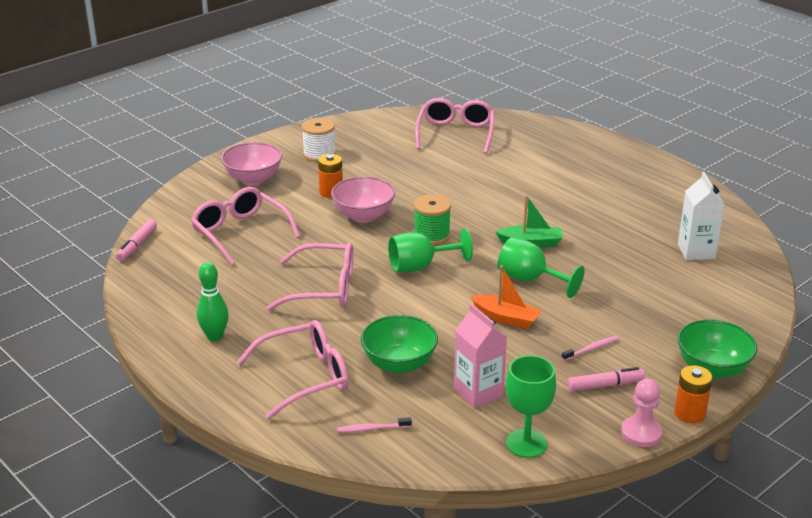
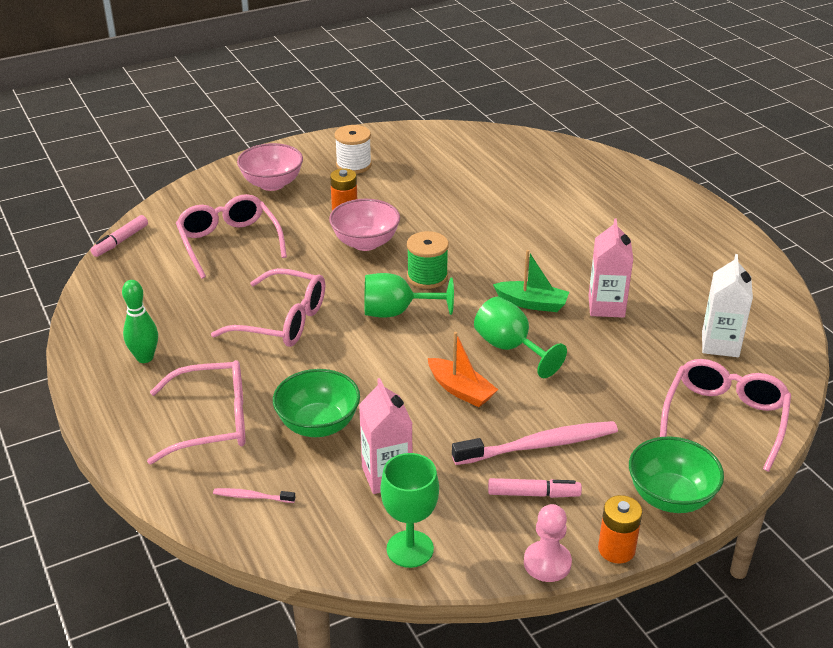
camera: 15 degrees right, 5 degrees up
(455, 134) = (510, 161): pink glasses -> pink glasses (724, 419)
(591, 349) = (539, 445): pink toothbrush -> pink toothbrush, size x2.17
(592, 236) = (606, 306): none -> pink carton

